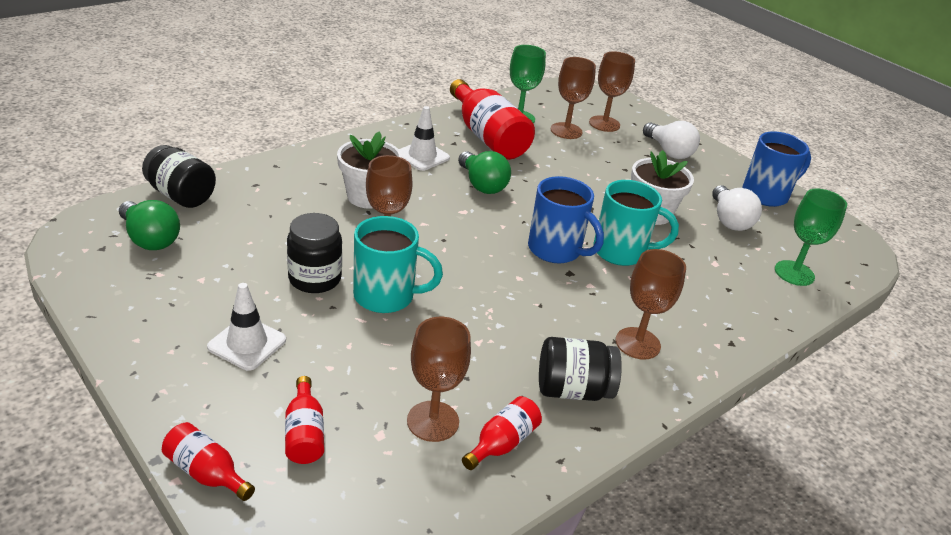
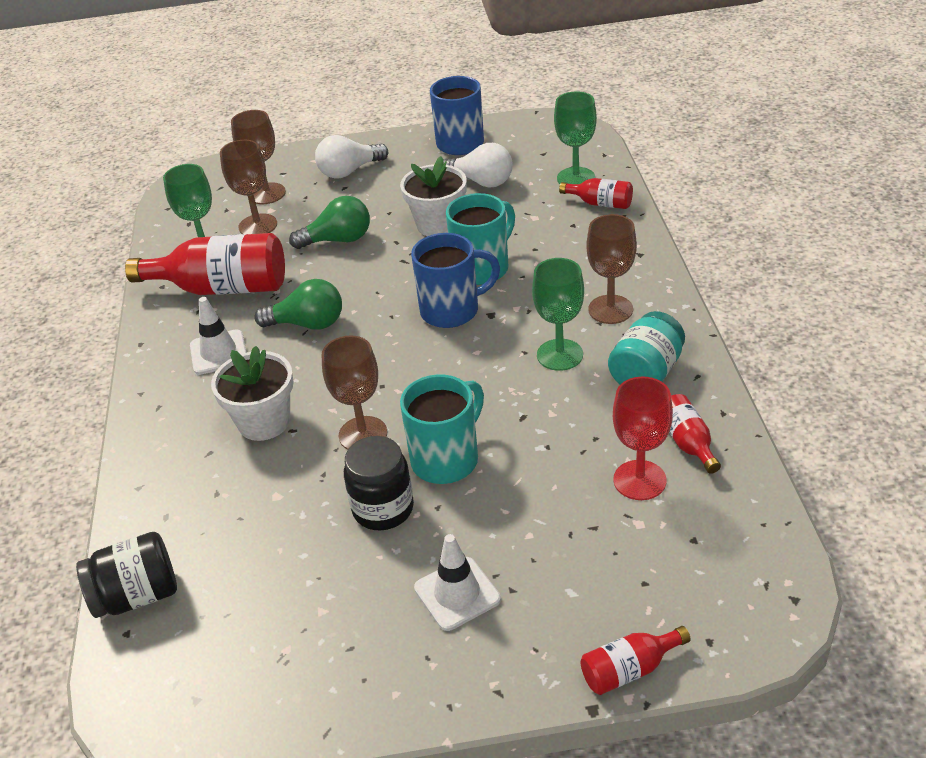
camera: 50 degrees left, 5 degrees up
(150, 239) = (209, 645): green light bulb -> green light bulb (338, 240)
(304, 434) = (612, 579): red bottle -> red bottle (600, 203)
(433, 421) = (639, 480): brown goblet -> red goblet
(553, 327) = (560, 355): none -> green goblet
(573, 390) = (646, 373): black jar -> turquoise jar
(669, 151) = (349, 171): white light bulb -> white light bulb turned 150 degrees clockwise

